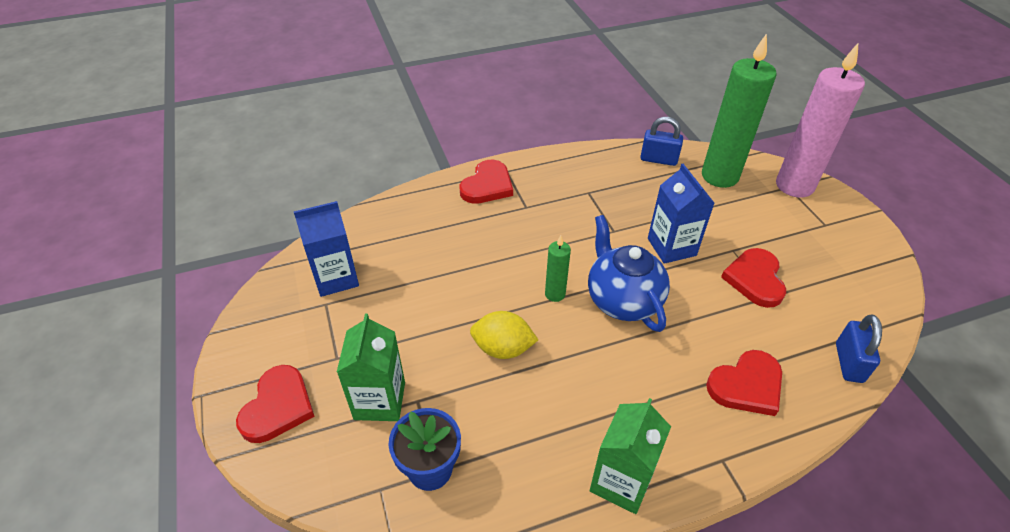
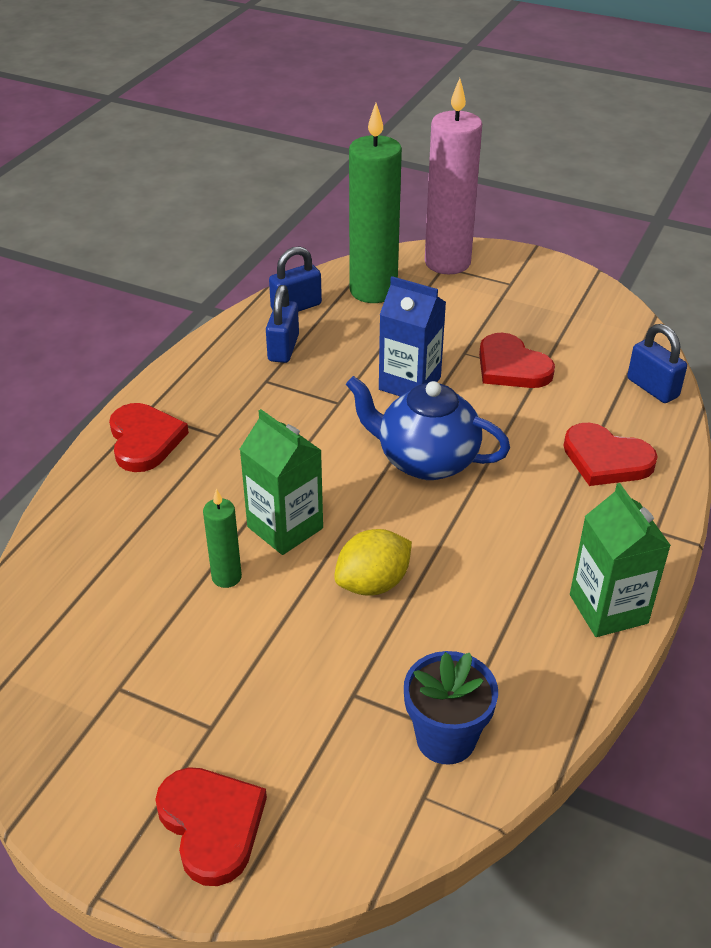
camera: 45 degrees left, 5 degrees down
(336, 278) = (92, 653): blue carton -> none
(379, 400) = (315, 725): green carton -> green carton (285, 527)
(555, 294) = (358, 499): green candle -> green candle (226, 577)
(621, 179) = (283, 348): none -> blue padlock
(746, 385) = (606, 459): red heart -> red heart turned 105 degrees clockwise

